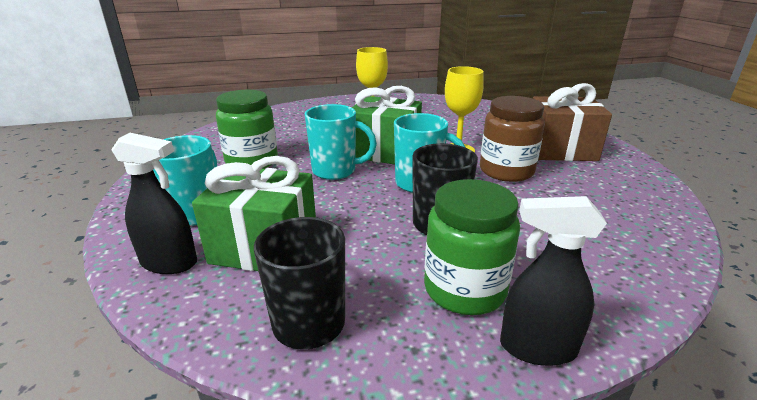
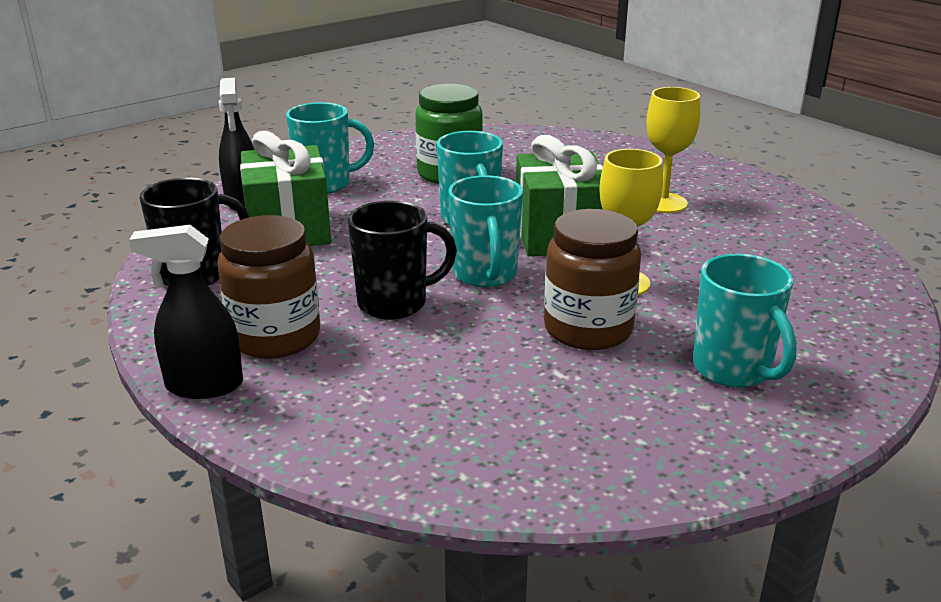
camera: 65 degrees right, 0 degrees up
(464, 289) = (275, 337): green jar -> brown jar
(537, 348) = (204, 386): black spray bottle -> black spray bottle turned 75 degrees counterclockwise
(560, 150) = (733, 370): brown gift -> turquoise mug

